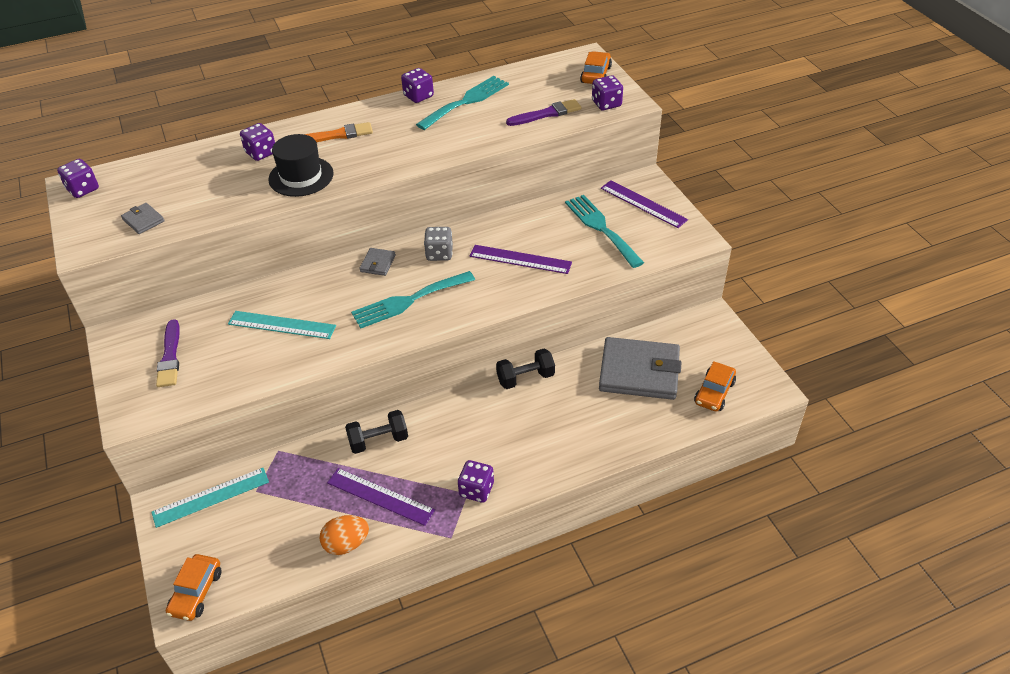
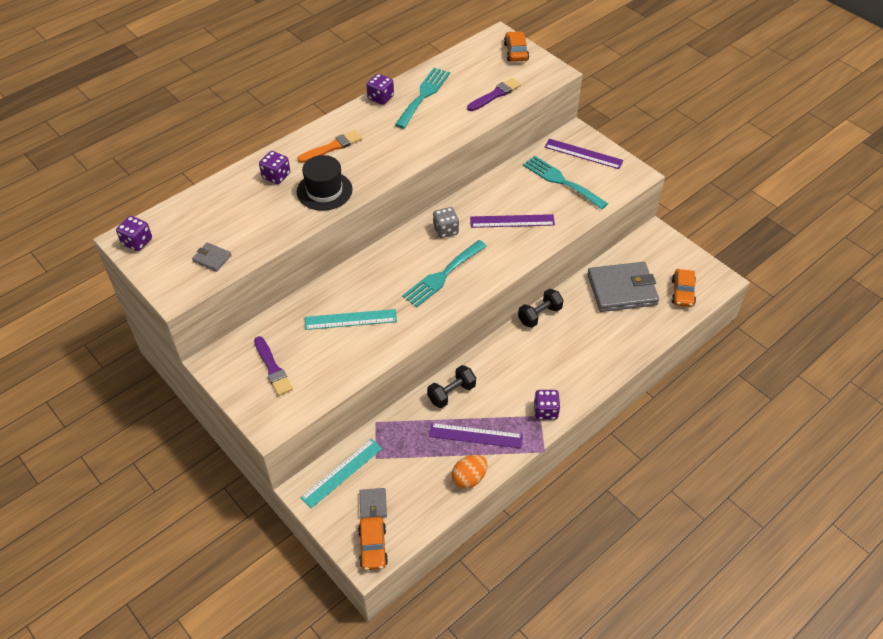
camera: 20 degrees left, 5 degrees up
(378, 263) = (400, 249): grey wallet -> grey wallet (373, 504)
(606, 104) = (537, 77): purple dice -> none

